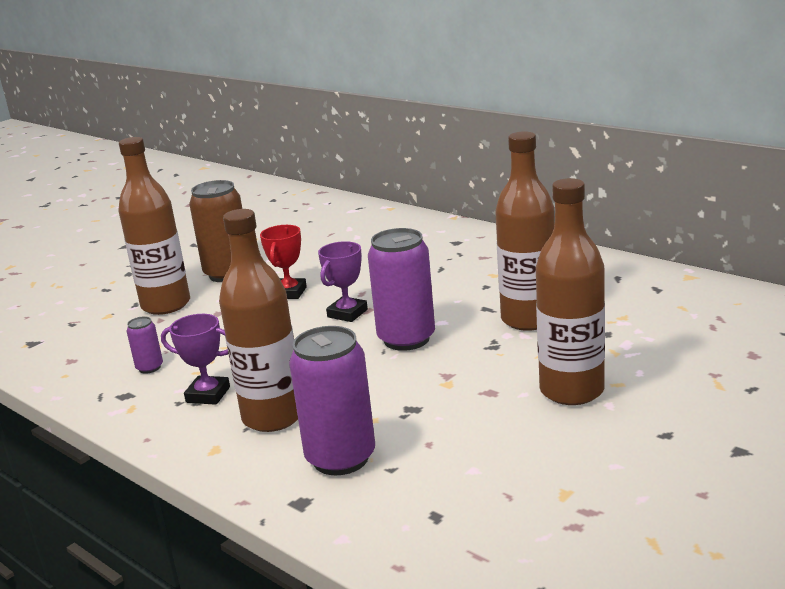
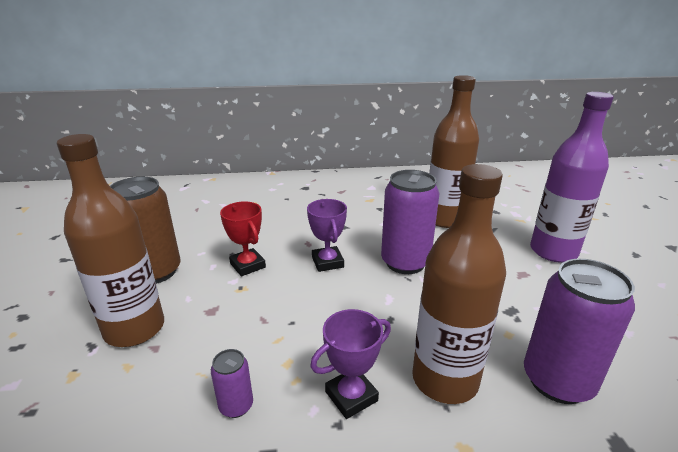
camera: 50 degrees left, 5 degrees up
(571, 391) = (553, 251): brown bottle -> purple bottle

